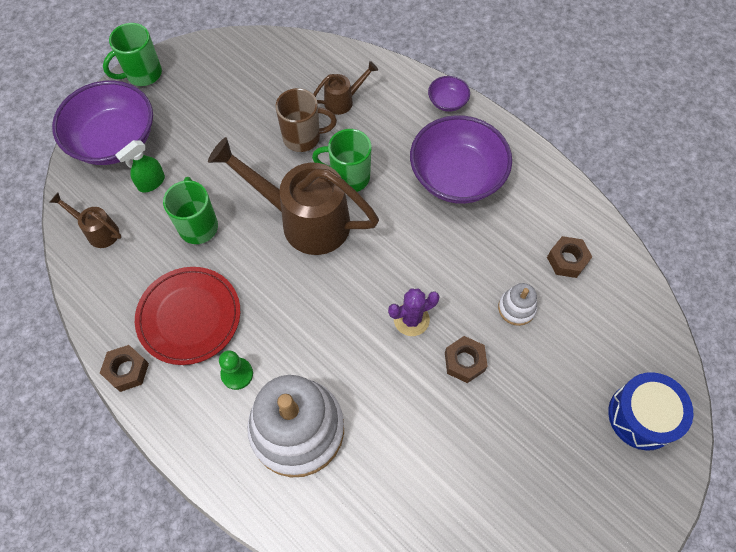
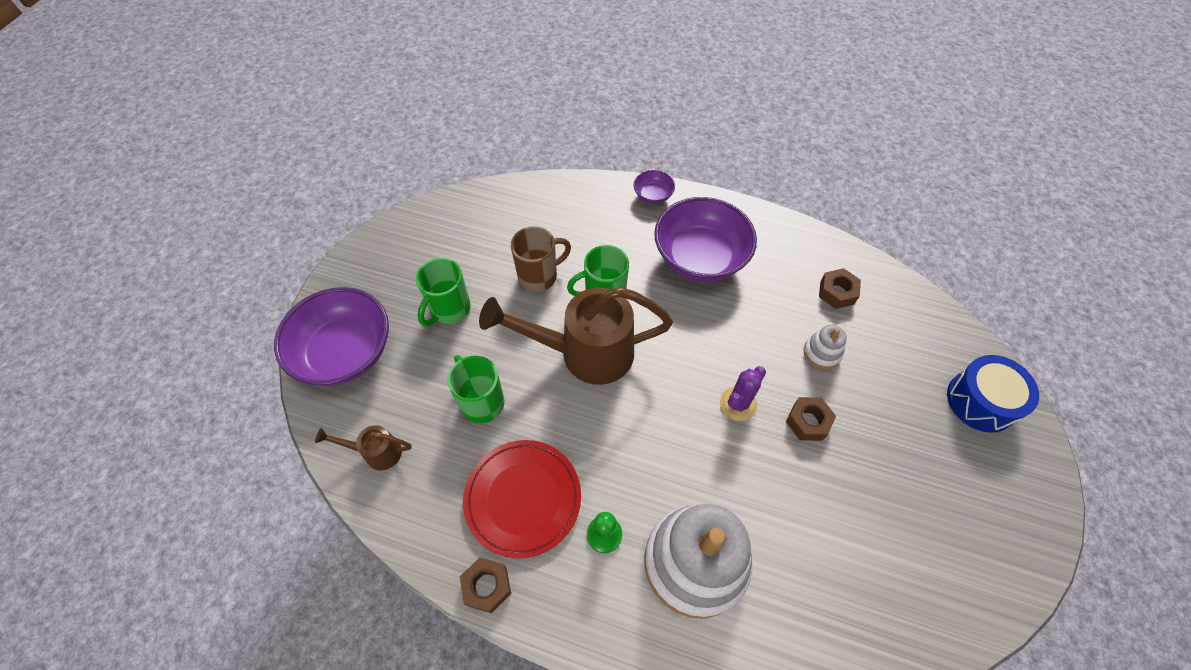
camera: 25 degrees left, 5 degrees down
(142, 74) = (342, 275): green mug -> green mug (449, 309)
(151, 183) = (408, 379): green spray bottle -> none
(343, 101) = (558, 228): brown watering can -> none

